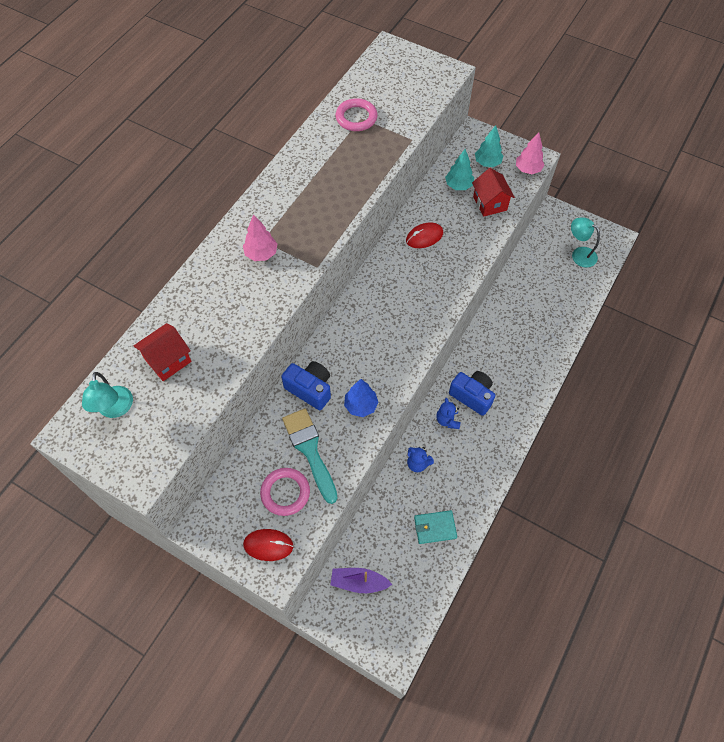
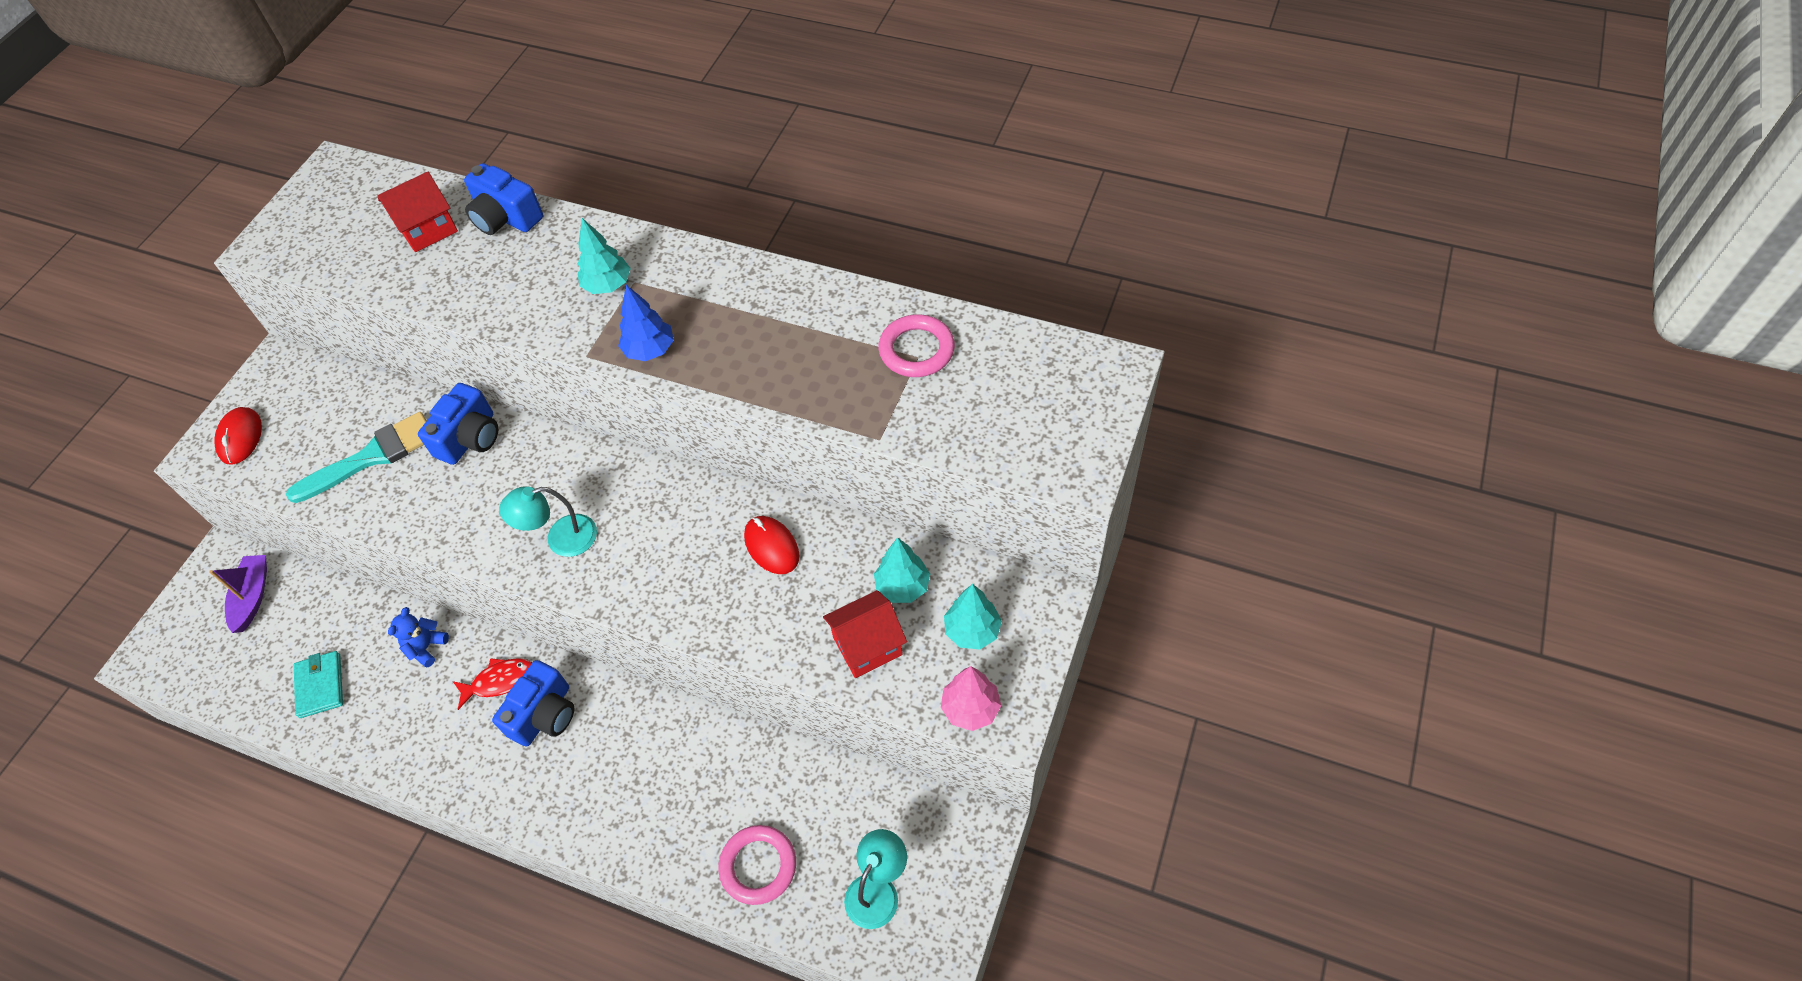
camera: 85 degrees right, 5 degrees down
(115, 409) = (360, 198): turquoise lamp -> turquoise lamp (561, 539)
(168, 360) = (428, 229): red house -> red house turned 75 degrees counterclockwise
(176, 311) = (506, 218): none -> blue camera
(261, 254) = (608, 285): pink tree -> turquoise tree
(285, 493) = (311, 441): pink ring -> pink ring (758, 866)
(361, 405) = (440, 506): blue tree -> blue tree (650, 350)
(447, 420) = (500, 681): blue teddy bear -> red fish

